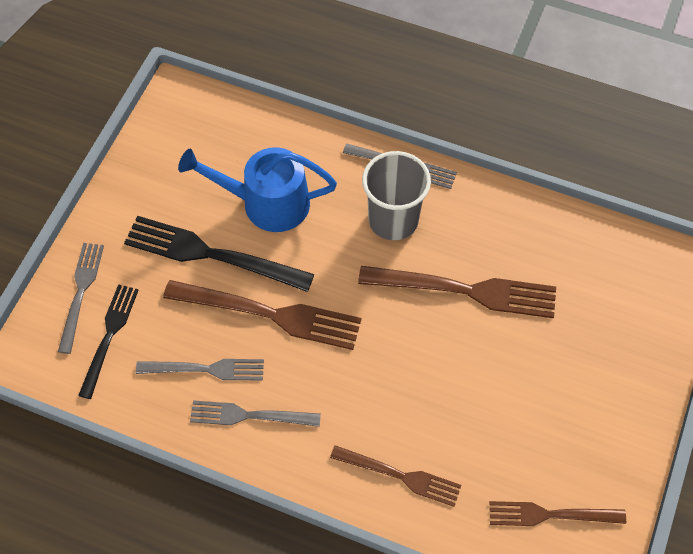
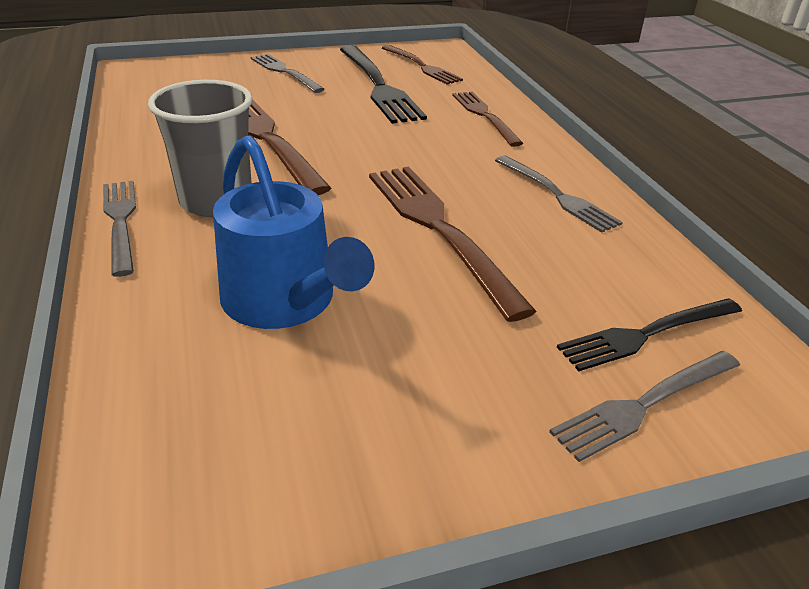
camera: 130 degrees left, 25 degrees down
(207, 369) = (558, 240): grey fork -> grey fork (284, 72)
(210, 254) = (423, 311): black fork -> black fork (379, 87)

